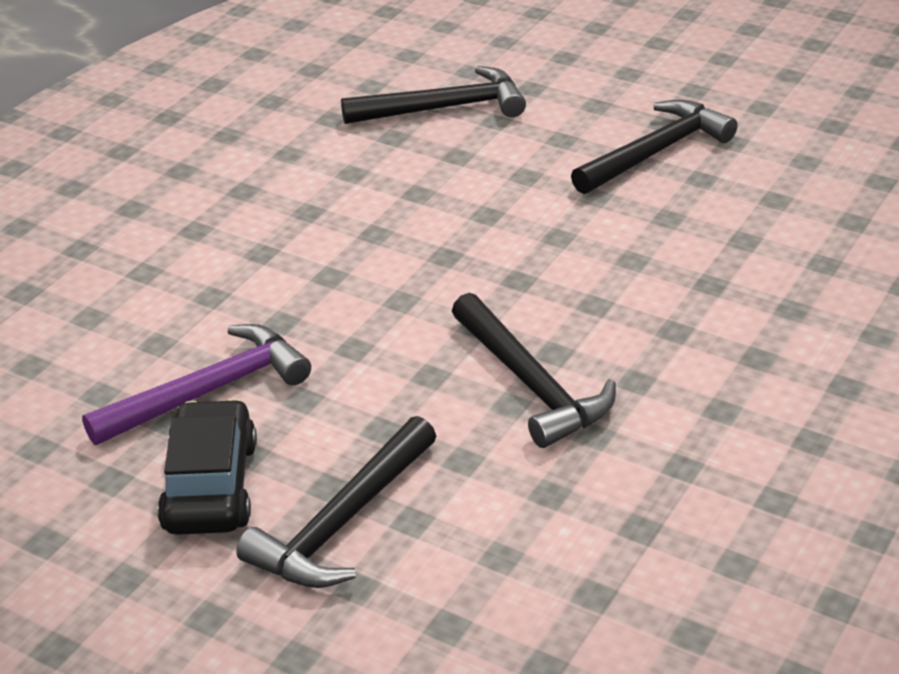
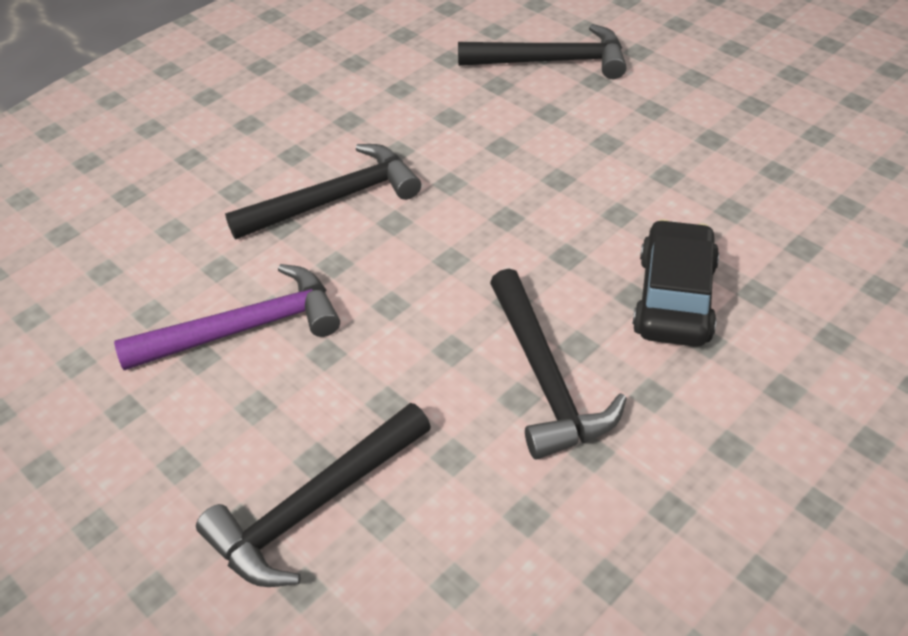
camera: 15 degrees right, 10 degrees up
(210, 486) = (208, 436): black car -> black car (674, 298)
(656, 152) = (739, 135): black hammer -> black hammer (335, 199)

